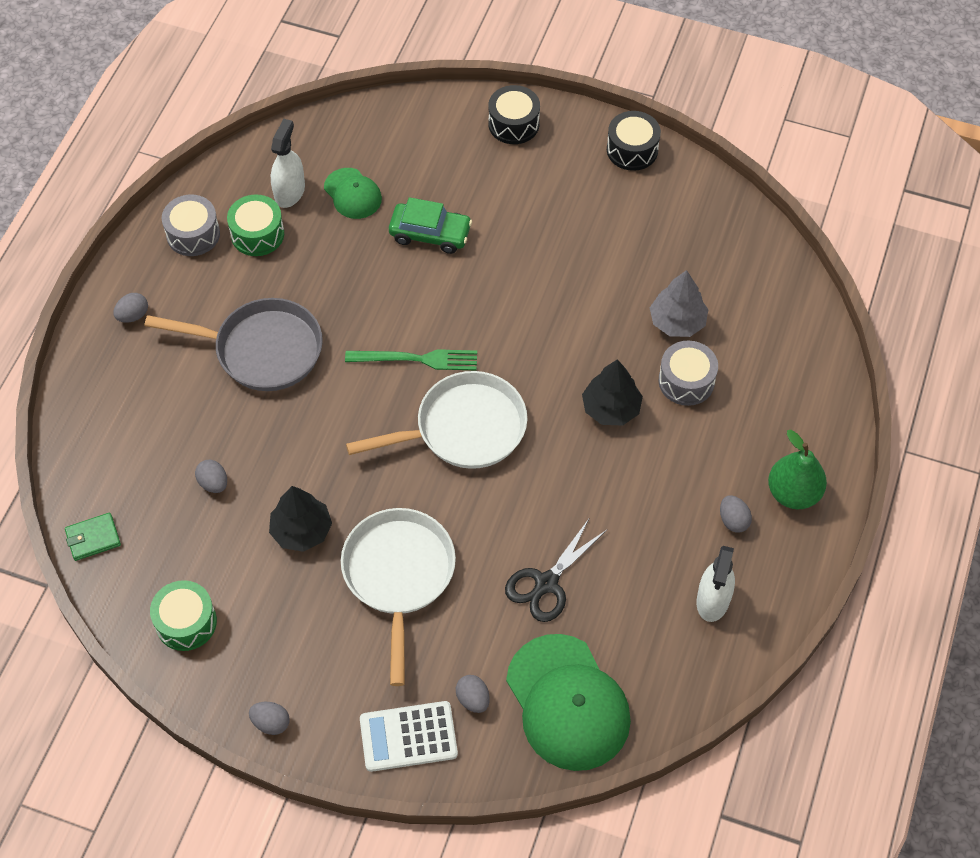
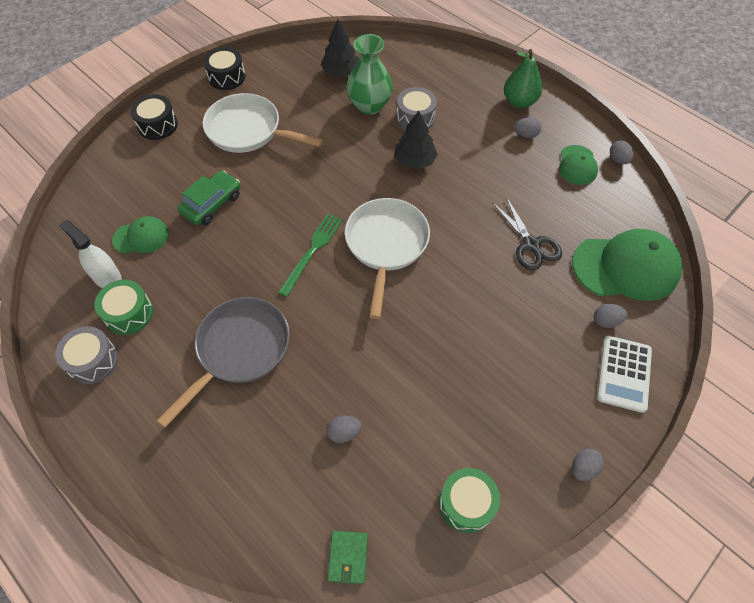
camera: 65 degrees left, 0 degrees up
(133, 315) = (140, 439): grey egg -> grey egg (618, 159)
(301, 530) = (420, 382): black tree -> black tree (341, 72)
(399, 575) = (488, 330): white pan -> white pan (248, 130)
(677, 321) = (369, 105): grey tree -> green vase
(713, 600) = (577, 165): white spray bottle -> green cap

